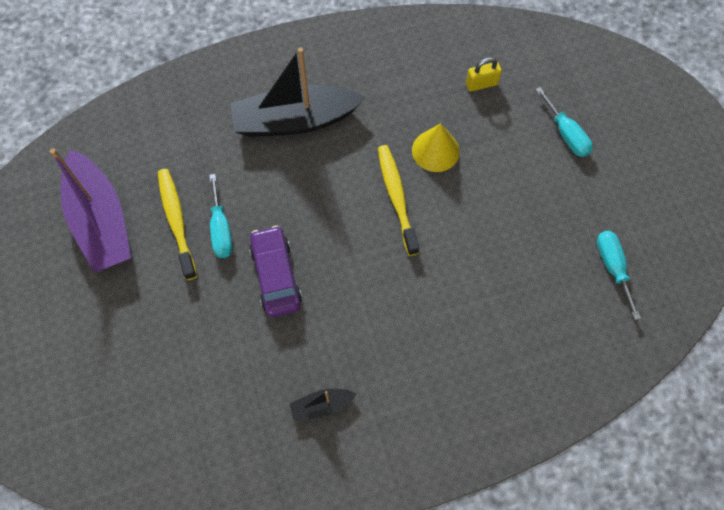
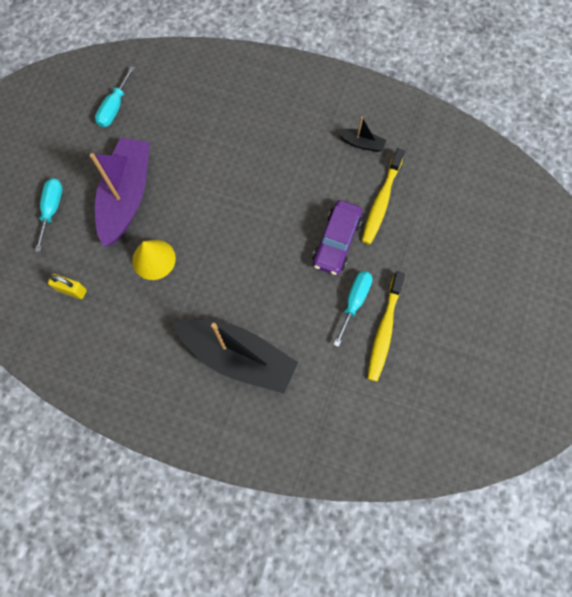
camera: 145 degrees left, 5 degrees up
(100, 221) = (443, 369): purple boat -> purple boat (127, 196)
(396, 197) = (211, 242): yellow toothbrush -> yellow toothbrush (381, 201)

